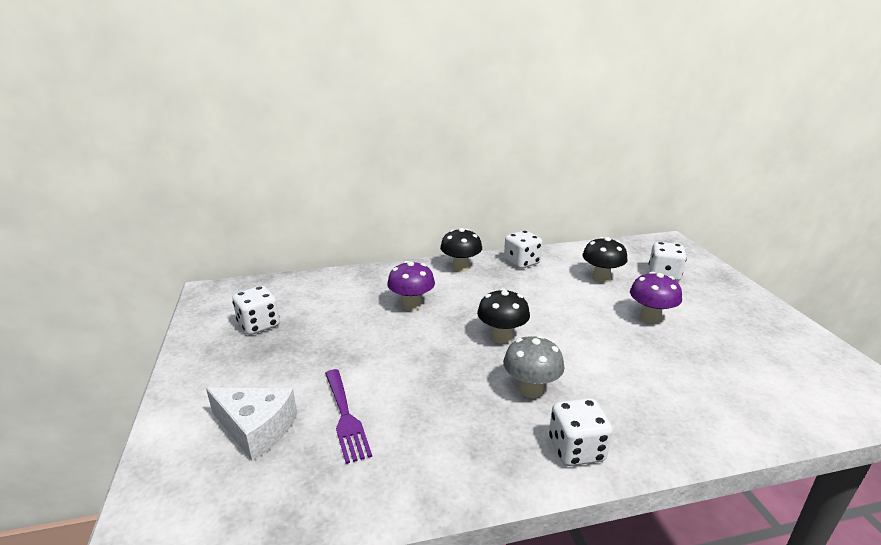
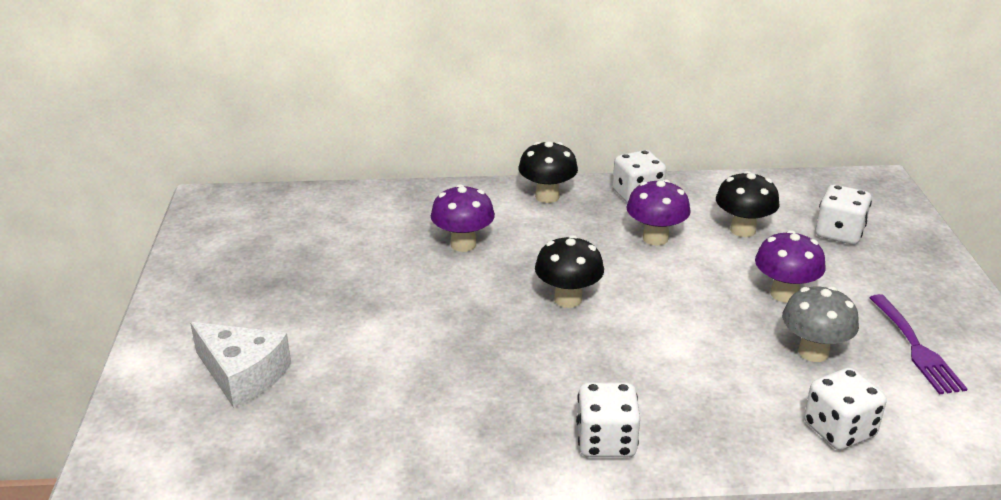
camera: 10 degrees right, 5 degrees up
(259, 325) = (263, 251): white dice -> white dice (839, 430)
(345, 417) = (346, 374): purple fork -> purple fork (916, 348)
(531, 390) = (579, 368): grey mushroom -> grey mushroom (813, 352)
(545, 288) = (655, 238): none -> purple mushroom

